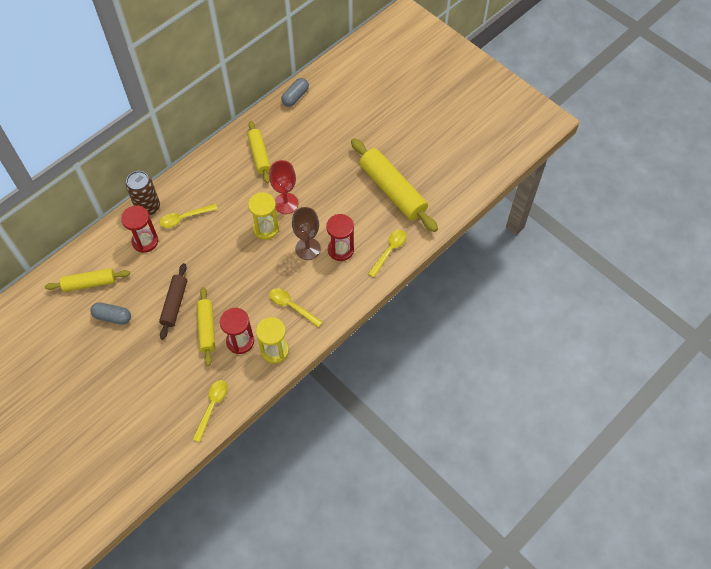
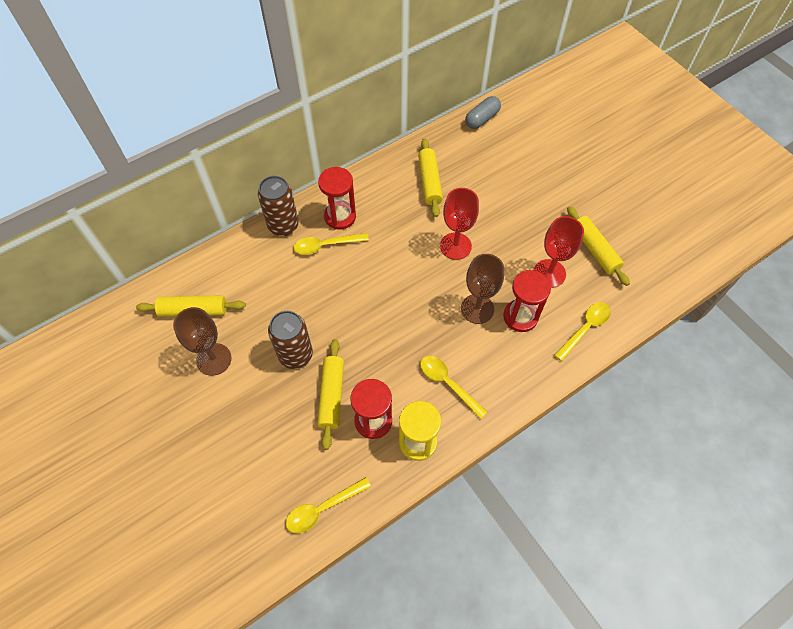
camera: 10 degrees right, 0 degrees up
(112, 317) = (214, 359): grey capsule -> brown goblet
(145, 241) = (272, 267): red hourglass -> red hourglass (340, 216)
(175, 304) = (295, 355): brown rolling pin -> brown can
(212, 406) = (322, 509): yellow spoon -> yellow spoon turned 150 degrees counterclockwise
(266, 228) = (426, 274): yellow hourglass -> none
(359, 214) = (549, 273): none -> red goblet
(392, 190) = (595, 249): yellow rolling pin -> yellow rolling pin, size x0.59

